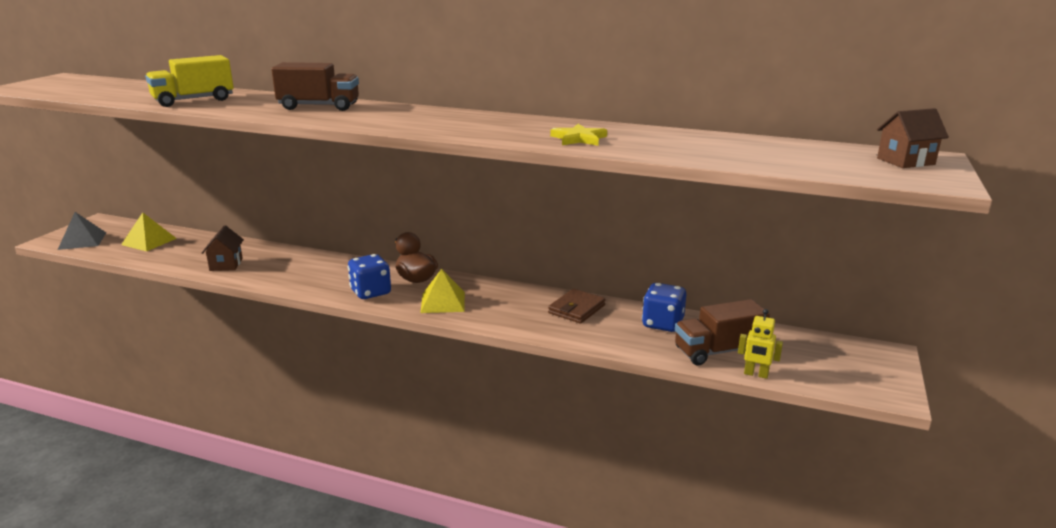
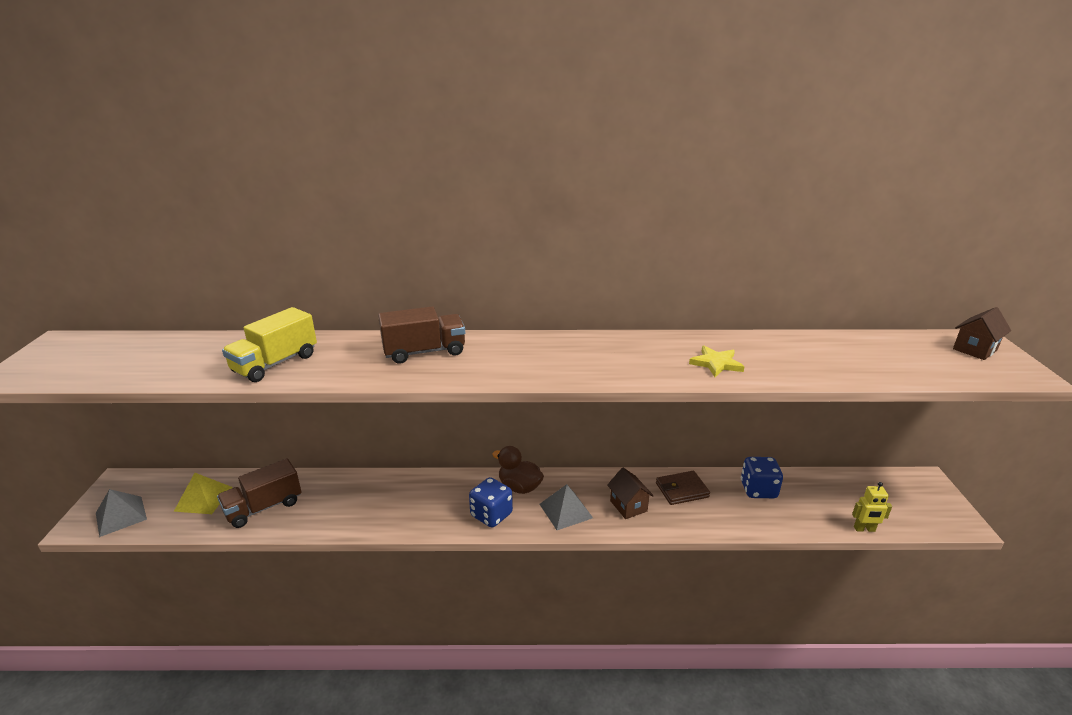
camera: 20 degrees left, 5 degrees up
(226, 264) = (317, 512): brown house -> brown house (628, 506)
(443, 302) = (565, 510): yellow pyramid -> grey pyramid
(576, 309) = (681, 490): brown wallet -> brown wallet turned 60 degrees clockwise
(718, 351) = (820, 511): brown truck -> brown truck (264, 507)

